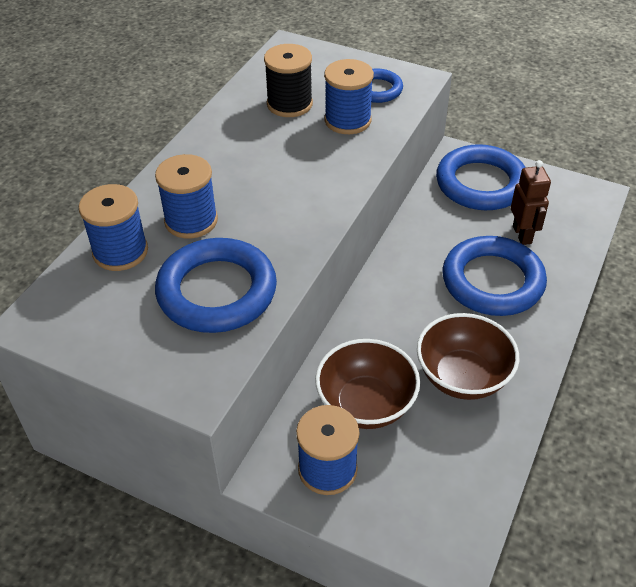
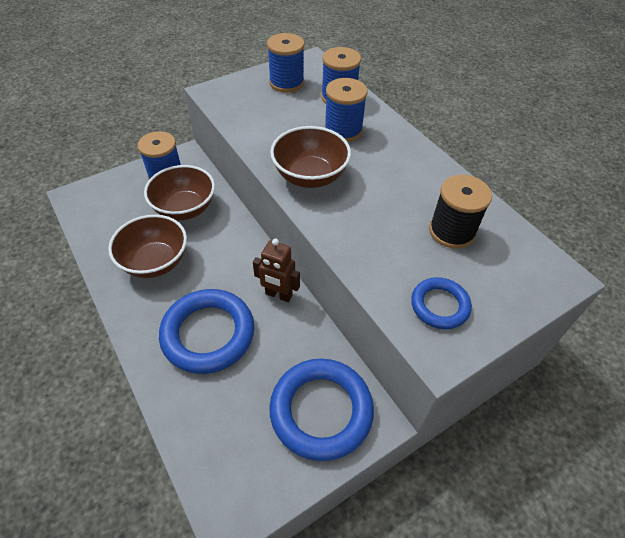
camera: 120 degrees right, 5 degrees up
(217, 291) = (271, 119): blue ring -> none
(295, 212) = (310, 176): none -> brown bowl
(347, 120) = (401, 257): blue spool -> blue spool (286, 82)
(522, 234) = (234, 395): brown robot -> brown robot (278, 295)

